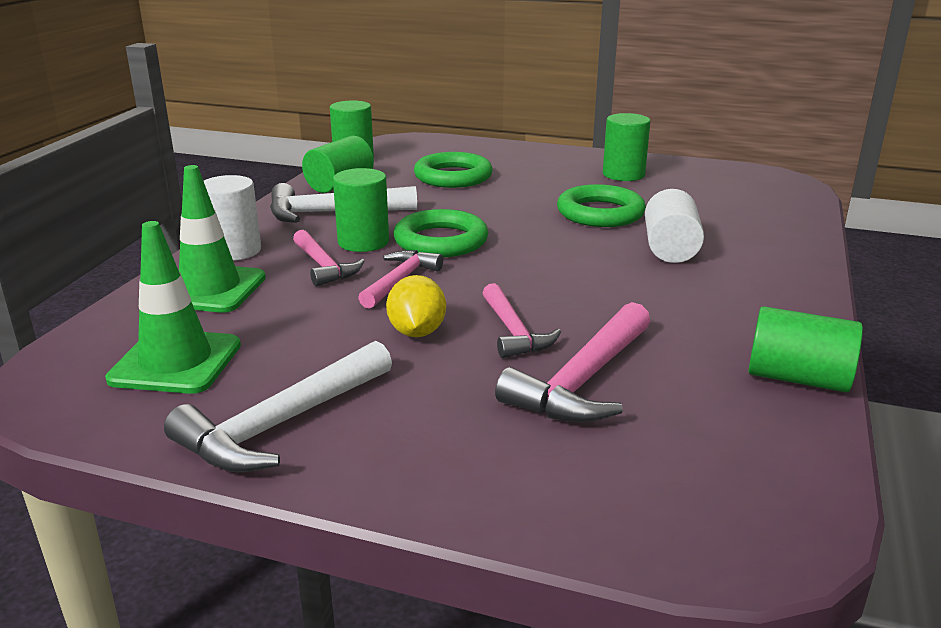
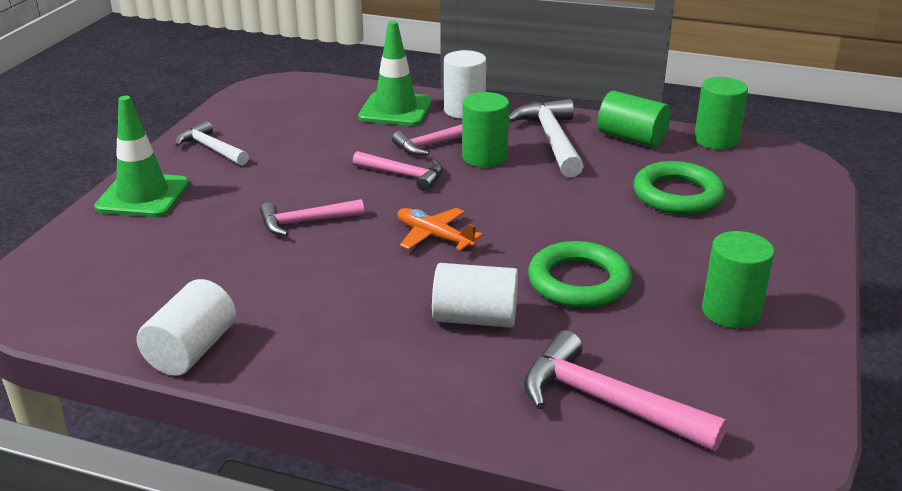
camera: 90 degrees right, 5 degrees up
(176, 362) = (292, 112): green traffic cone -> green traffic cone (143, 196)
(282, 423) = (211, 148): white hammer -> white hammer, size x0.65
(417, 332) = (314, 184): yellow lemon -> none
(441, 241) = (489, 191): green ring -> none
(536, 265) = (434, 236): none -> orange plane
(583, 380) = (224, 248): pink hammer -> pink hammer (607, 402)
(797, 378) = (192, 350): green cylinder -> white cylinder

